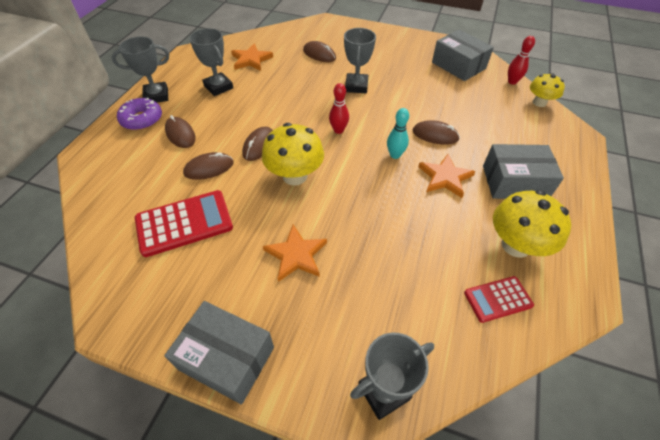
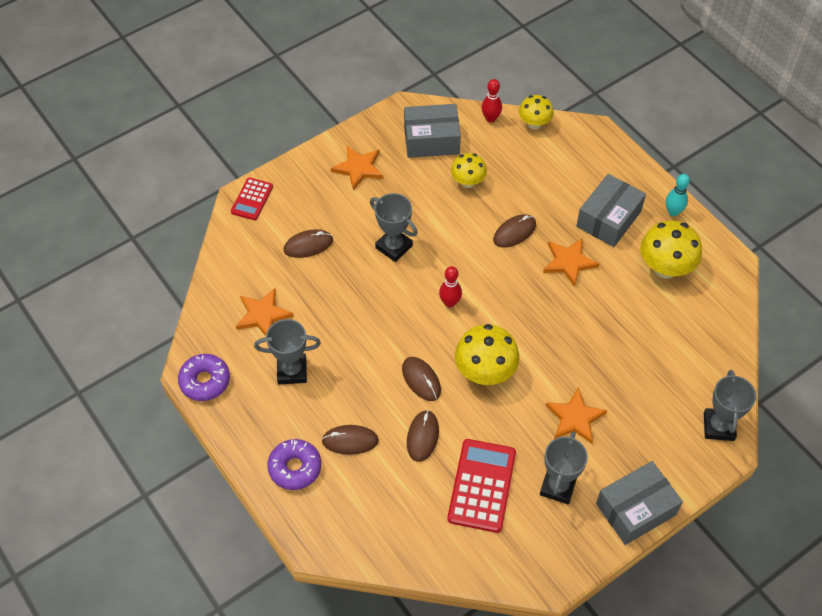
camera: 55 degrees left, 5 degrees up
(156, 96) = (259, 438): grey trophy -> grey trophy (558, 486)
(185, 60) = (205, 381): none -> purple donut
(395, 155) = (516, 280): turquoise bowling pin -> turquoise bowling pin (673, 212)
(398, 48) = (358, 168): none -> orange star
(448, 94) = (468, 182): none -> yellow mushroom
(498, 299) = (699, 314): red calculator -> red calculator (252, 199)

